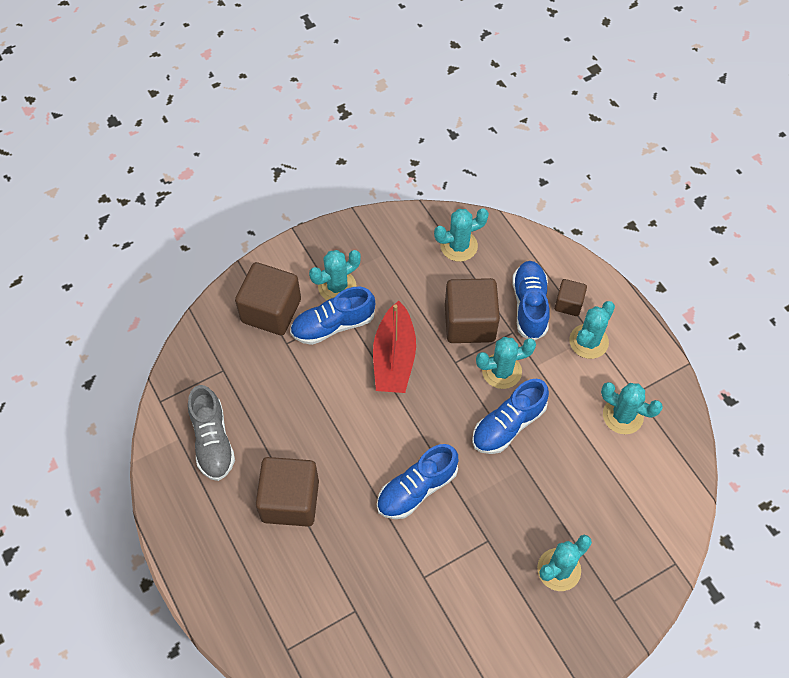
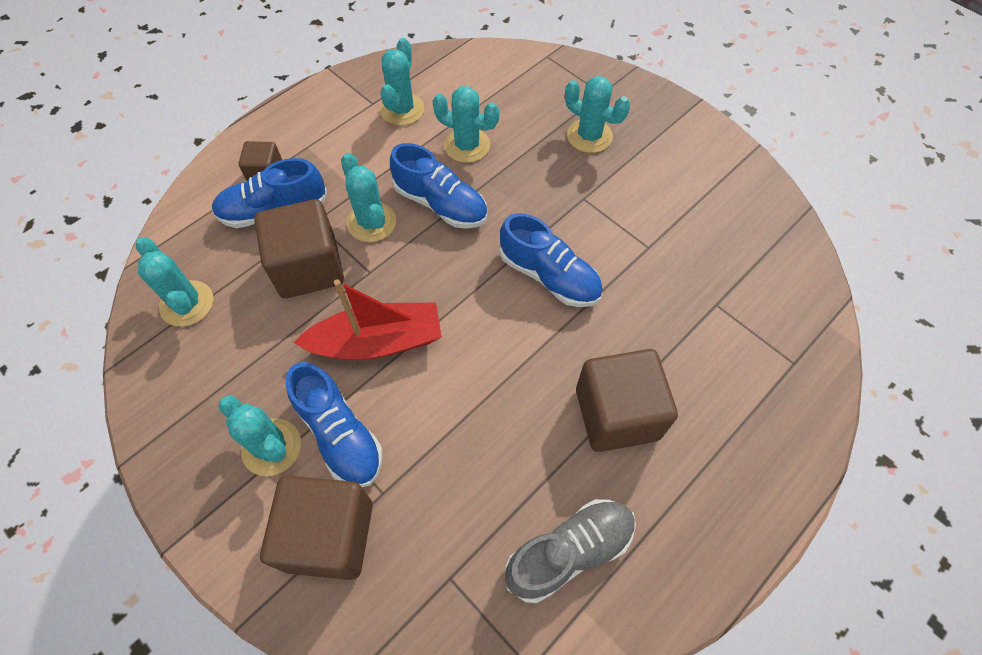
camera: 105 degrees left, 0 degrees up
(588, 341) = (315, 149): turquoise cactus -> turquoise cactus (467, 145)

